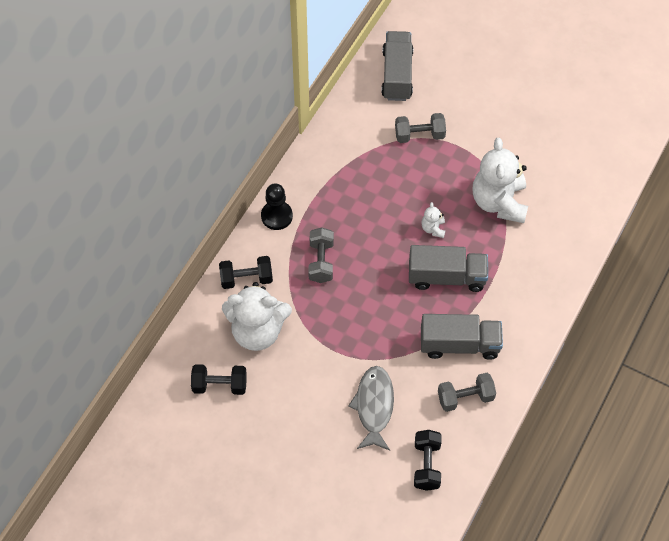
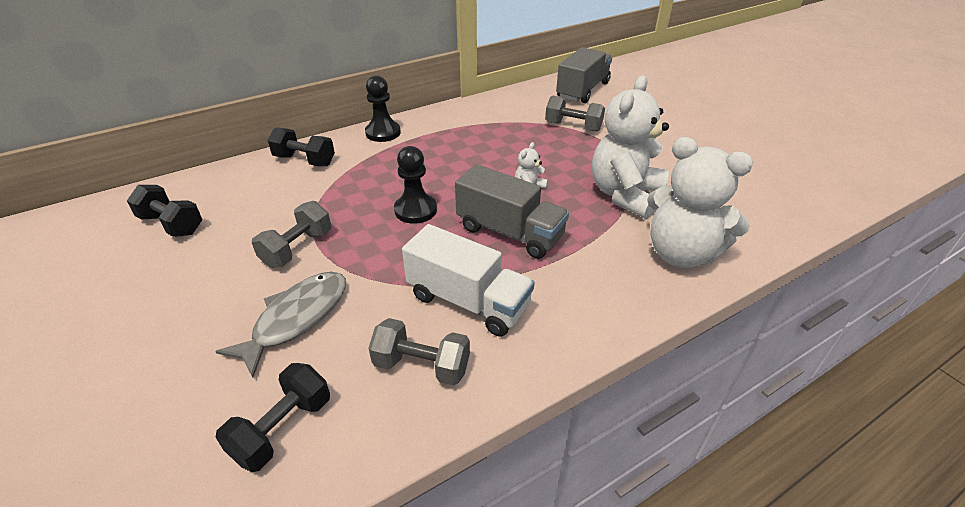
camera: 30 degrees right, 20 degrees down
(257, 331) = (263, 199): white teddy bear -> white teddy bear (681, 254)
(321, 261) = (387, 173): grey dumbbell -> grey dumbbell (297, 248)
(371, 288) = (415, 210): none -> black pawn
(459, 344) = (468, 301): grey truck -> white truck

